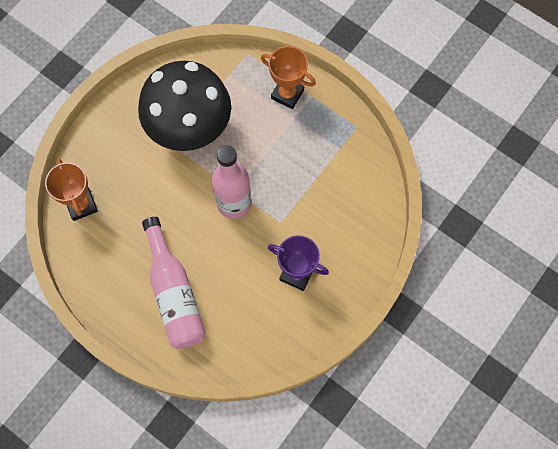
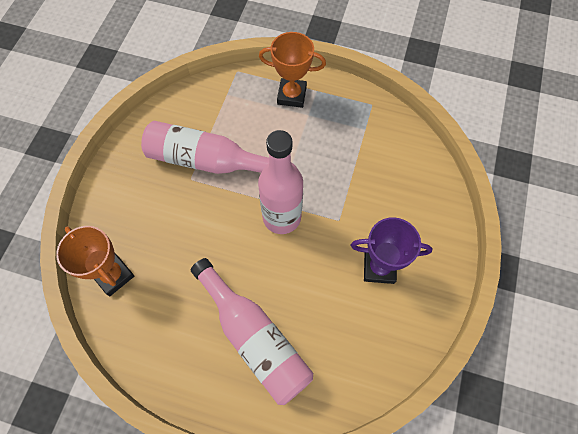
camera: 20 degrees left, 5 degrees down
(190, 132) = (207, 161): black mushroom -> pink bottle

